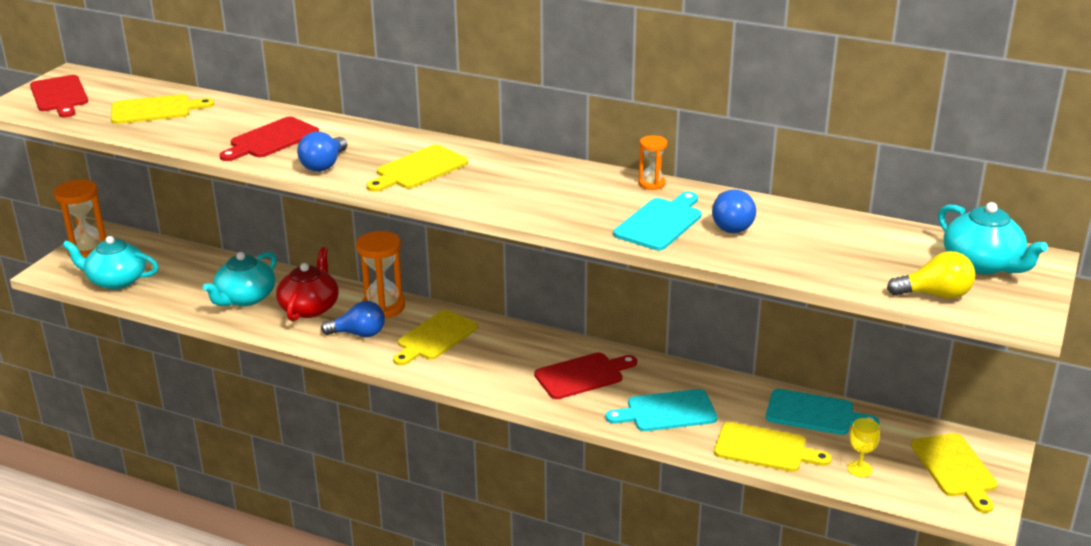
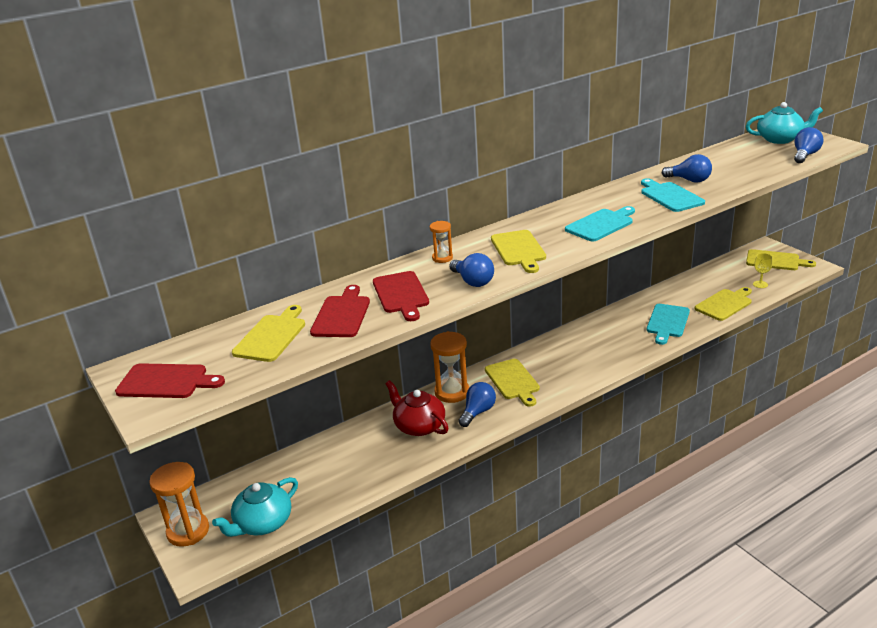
camera: 55 degrees left, 0 degrees up
(245, 298) = (371, 455): turquoise teapot -> none
(582, 375) = (607, 339): red cutting board -> red cutting board (342, 315)
(651, 184) = (616, 188): orange hourglass -> orange hourglass (442, 258)
(814, 413) = (702, 280): turquoise cutting board -> turquoise cutting board (601, 224)
(935, 295) = (805, 155): yellow light bulb -> blue light bulb

